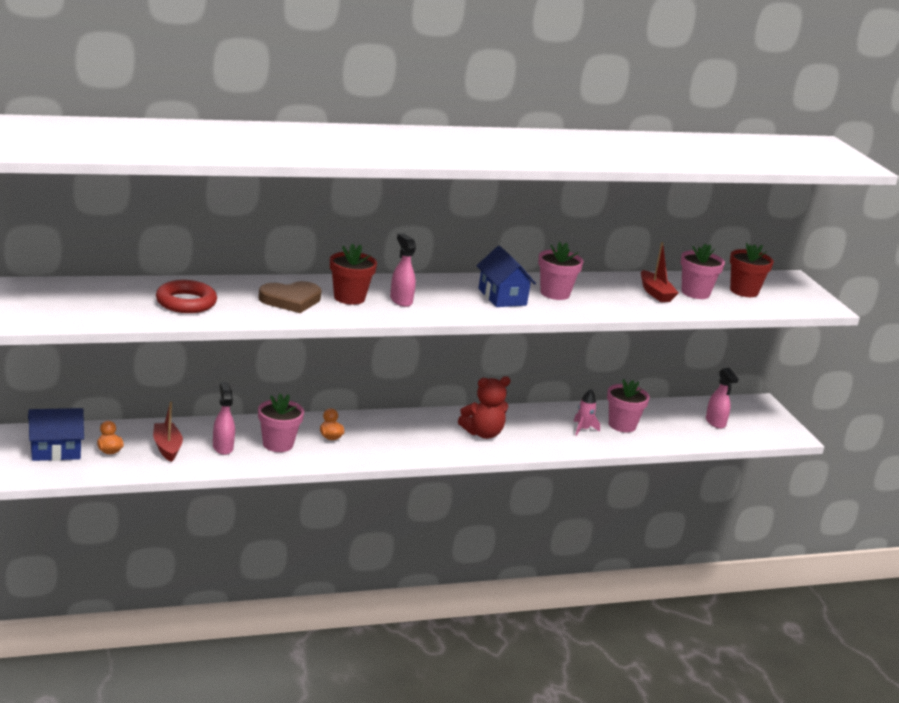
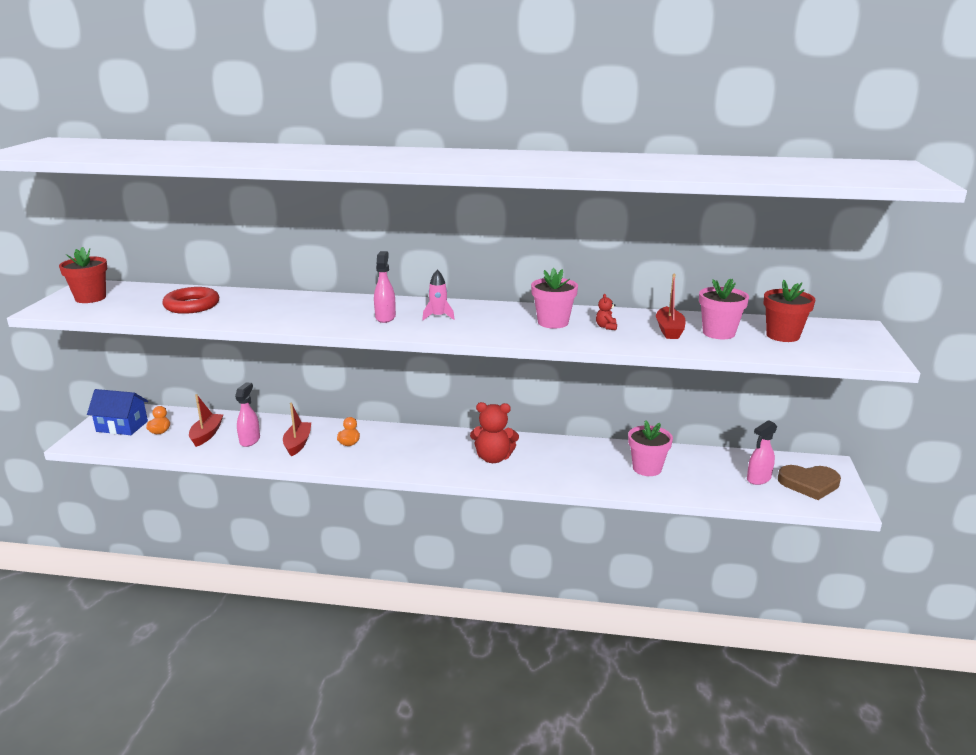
camera: 30 degrees right, 0 degrees up
(278, 444) = (298, 443): pink flower pot -> red boat
(291, 300) = (284, 310): brown heart -> brown heart (809, 484)
(349, 298) = (340, 312): red flower pot -> red flower pot (90, 298)
(502, 297) = (492, 321): blue house -> none
(583, 429) = (601, 467): pink rocket -> pink rocket (438, 316)
(603, 294) = (606, 327): none -> red teddy bear
(715, 422) = (758, 479): pink spray bottle -> pink spray bottle turned 45 degrees clockwise

